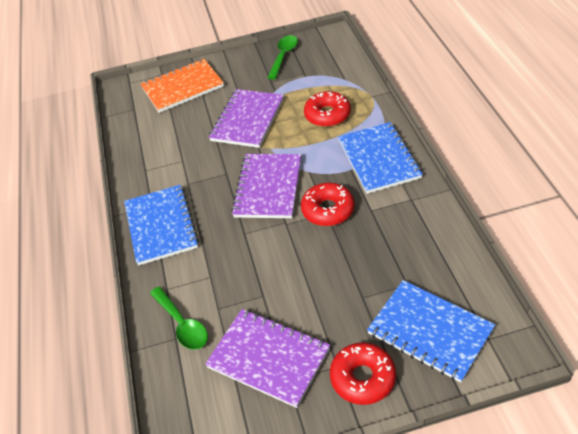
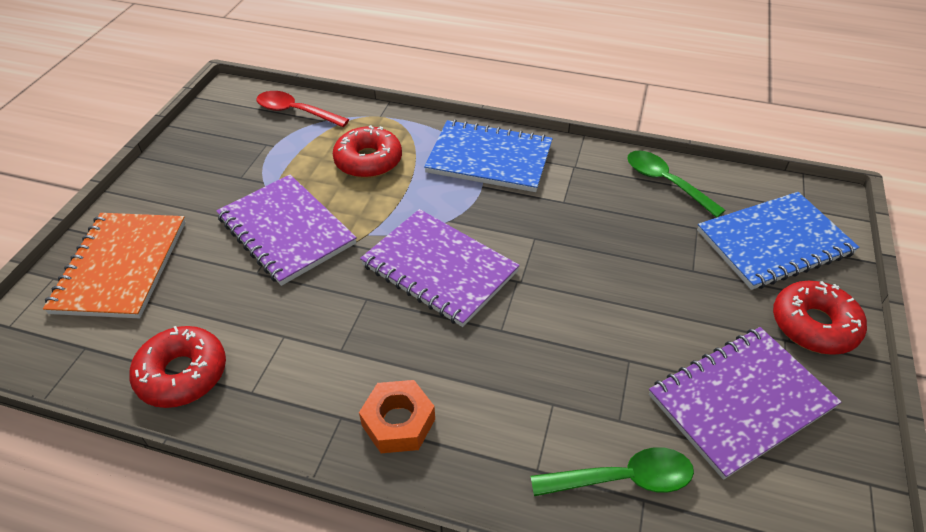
camera: 65 degrees left, 0 degrees up
(161, 226) = (398, 422): blue notebook -> orange nut
(283, 56) = (208, 145): green spoon -> green spoon (665, 182)
(328, 210) = (531, 234): red donut -> red donut (182, 374)
(341, 65) = (296, 112): none -> red spoon

